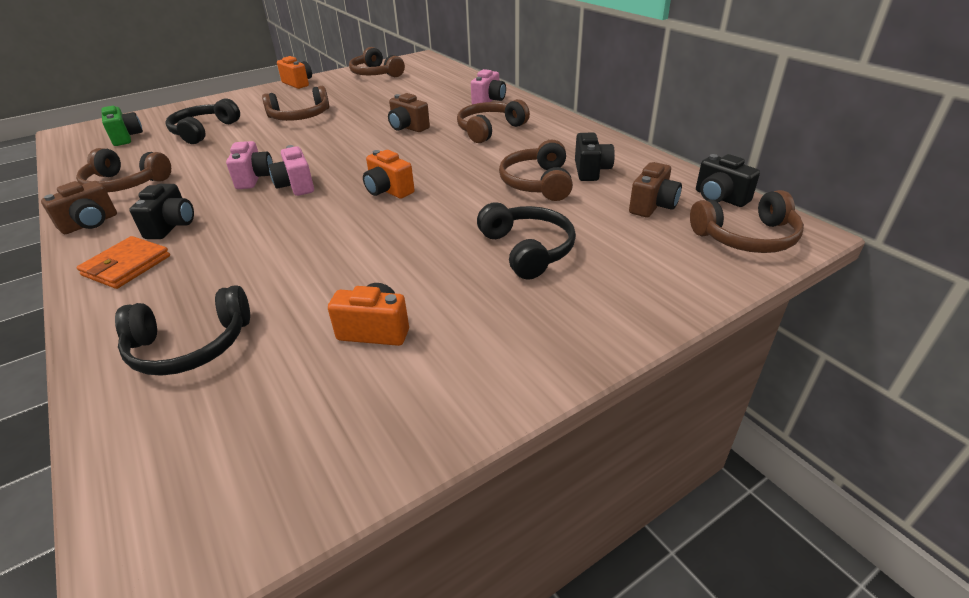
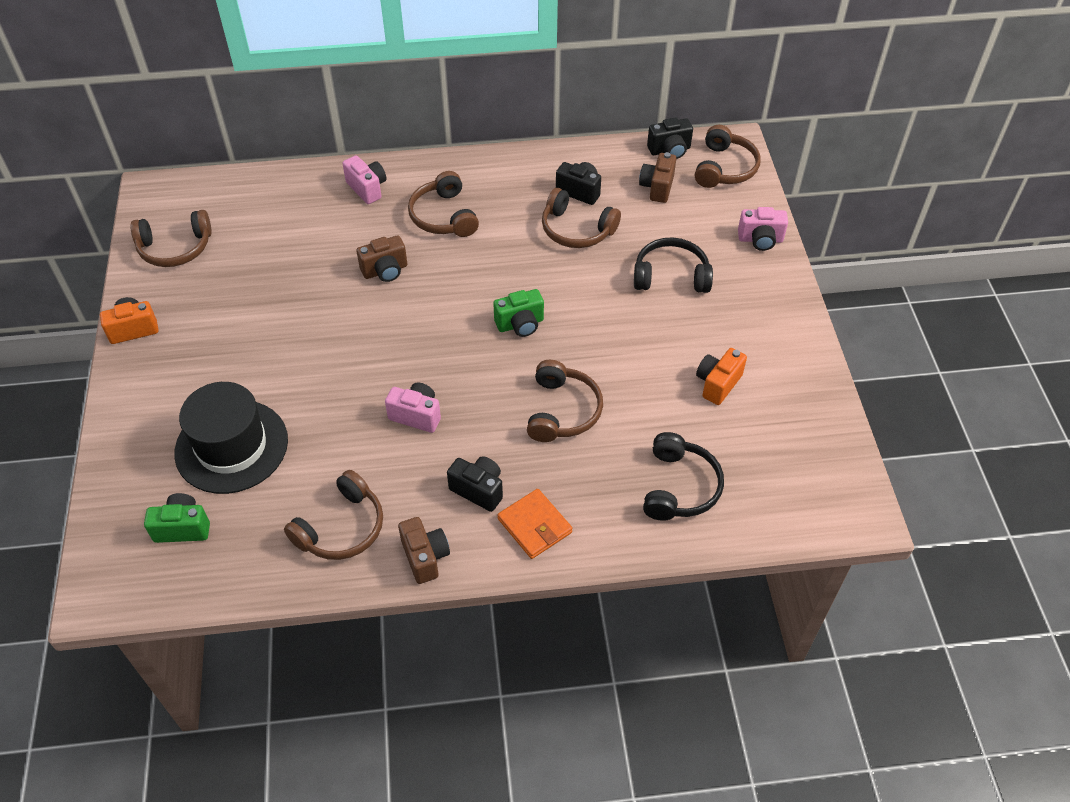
camera: 65 degrees left, 15 degrees up
(203, 131) = (231, 446): black headphones -> black hat
(296, 186) = (460, 386): pink camera -> pink camera (760, 240)
(300, 117) = (267, 350): brown headphones -> brown headphones (562, 411)
(388, 191) = (520, 324): orange camera -> green camera
(652, 206) = (657, 187): brown camera -> brown camera turned 135 degrees counterclockwise

